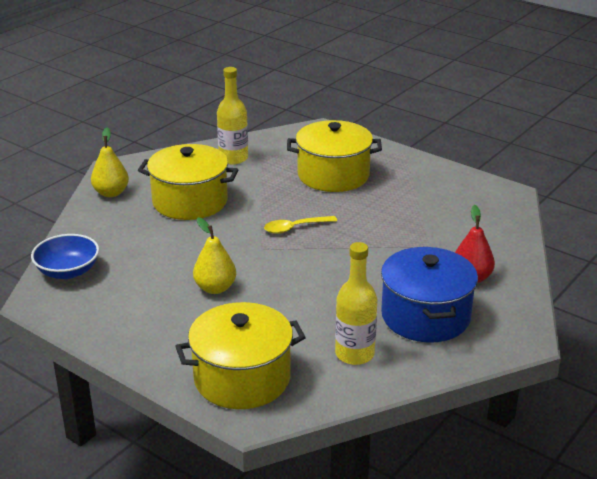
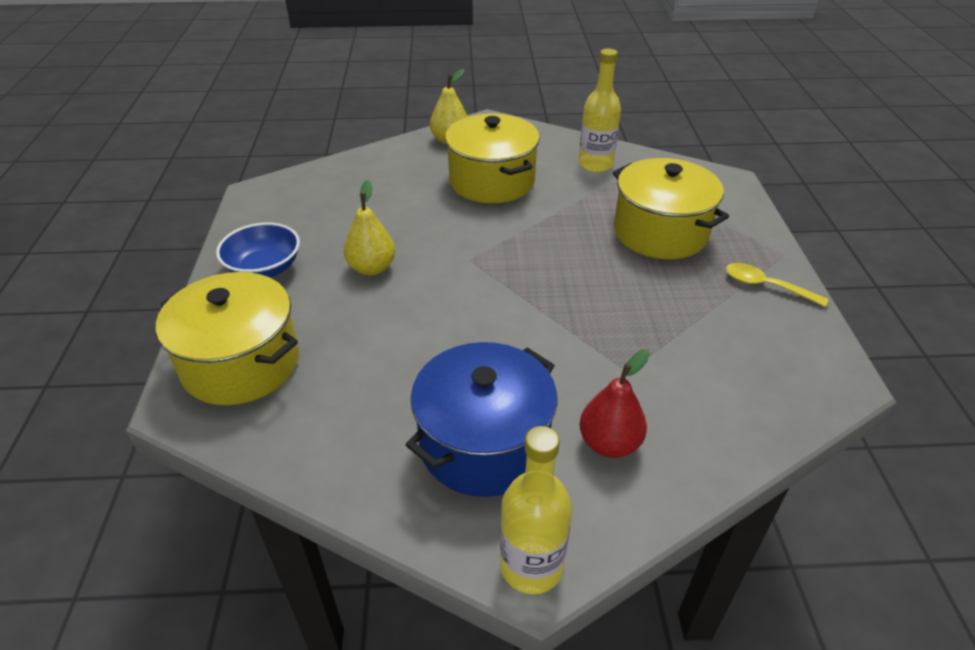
camera: 50 degrees right, 10 degrees up
(68, 271) = (312, 183): blue bowl -> blue bowl (264, 268)
(295, 228) = (531, 260): yellow spoon -> yellow spoon (766, 286)
(354, 354) = (353, 423): yellow bottle -> yellow bottle (531, 566)

